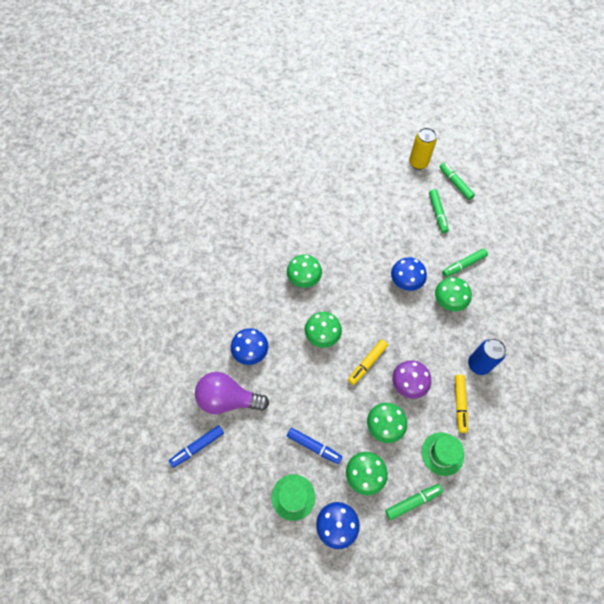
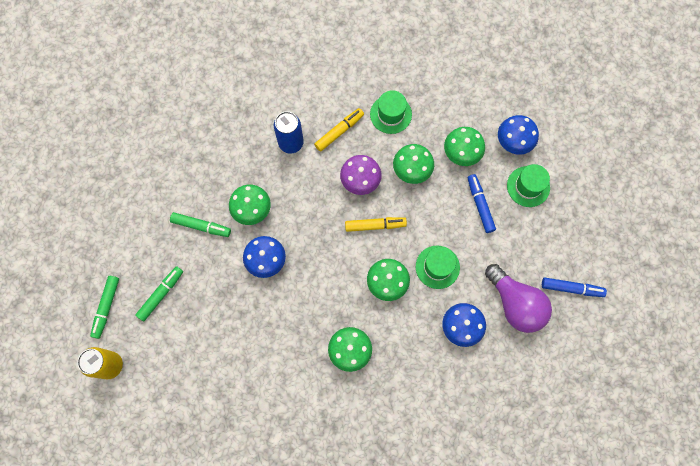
camera: 135 degrees left, 10 degrees up
(301, 375) = (437, 267): none -> green hat
(413, 501) = (445, 107): green marker -> none

